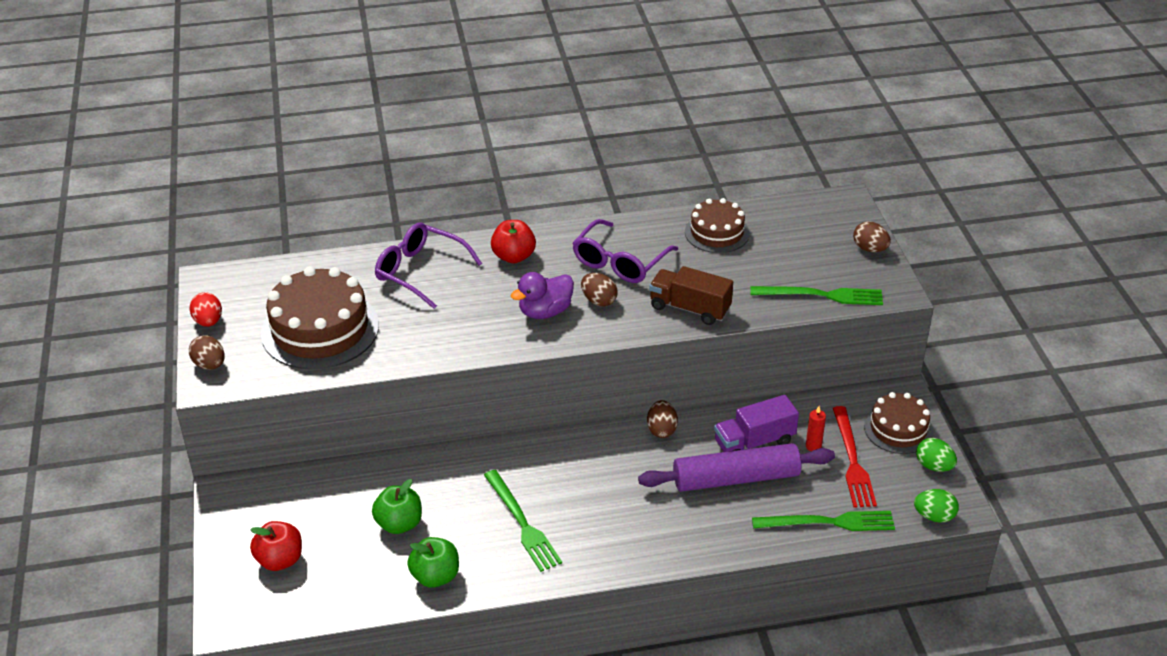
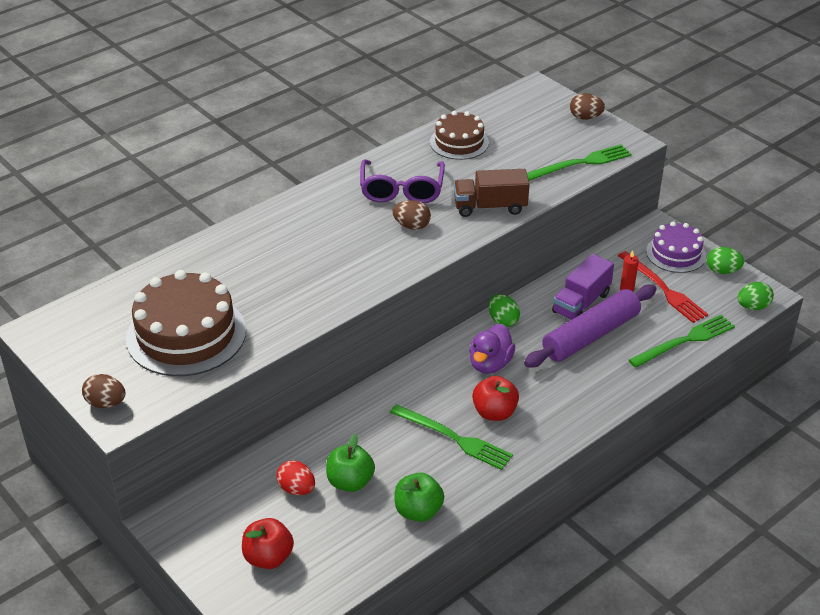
camera: 30 degrees left, 0 degrees up
(208, 322) = (70, 366): red egg -> red egg (296, 489)
(420, 271) = (235, 255): purple glasses -> none
(514, 256) = (308, 215): red apple -> red apple (494, 412)
(545, 312) = (375, 250): purple duck -> purple duck (490, 364)
(661, 430) = (503, 321): brown egg -> green egg
(898, 429) = (676, 253): brown cake -> purple cake

